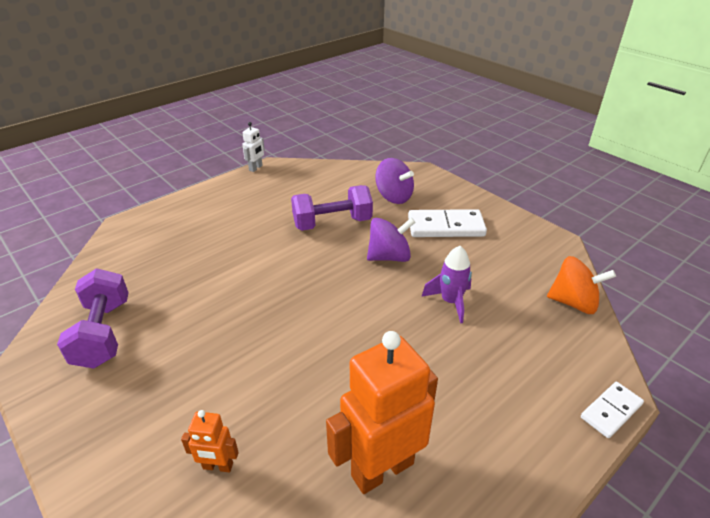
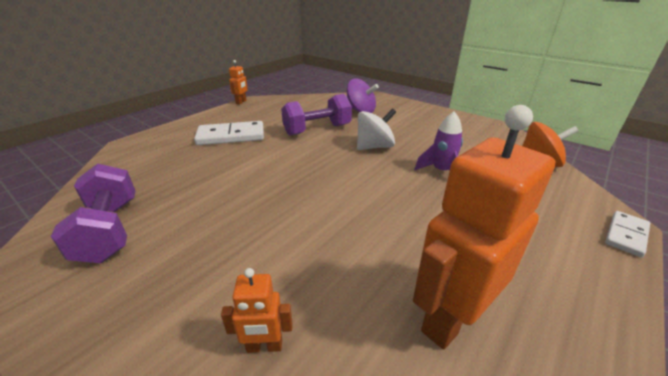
camera: 10 degrees left, 5 degrees down
(256, 168) = (241, 102): white robot -> orange robot
(389, 257) = (374, 147): purple spinning top -> white spinning top
(445, 226) = (410, 125): white domino -> white domino (231, 136)

